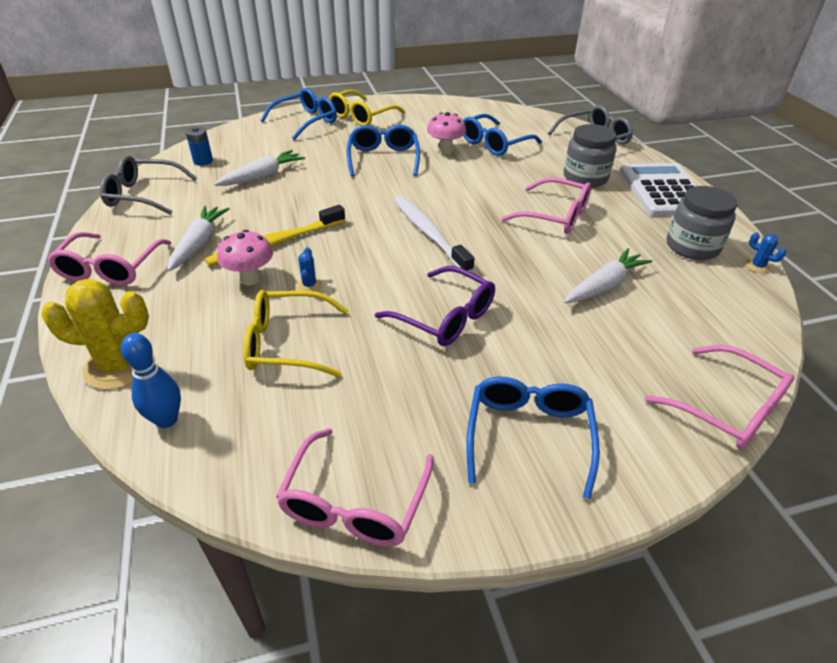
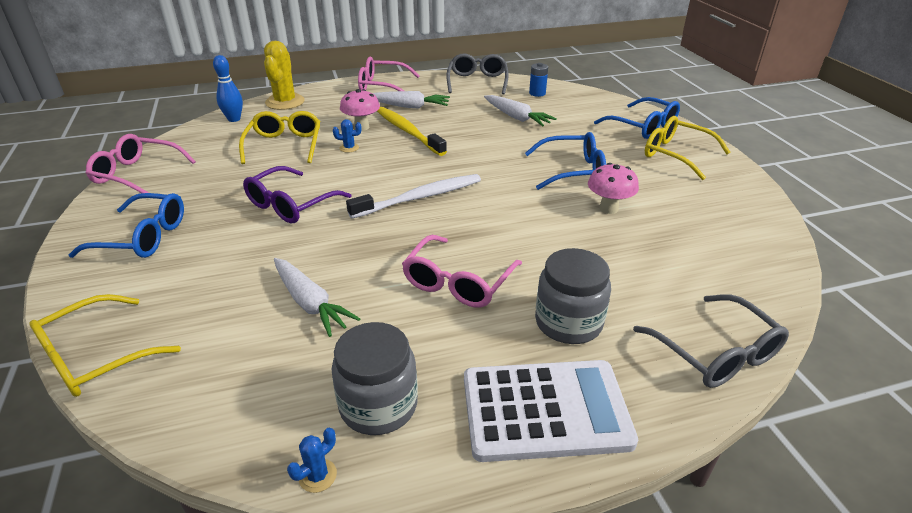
camera: 90 degrees right, 5 degrees down
(494, 144) = (647, 246): blue glasses -> none
(727, 408) = (95, 357): pink glasses -> yellow glasses

